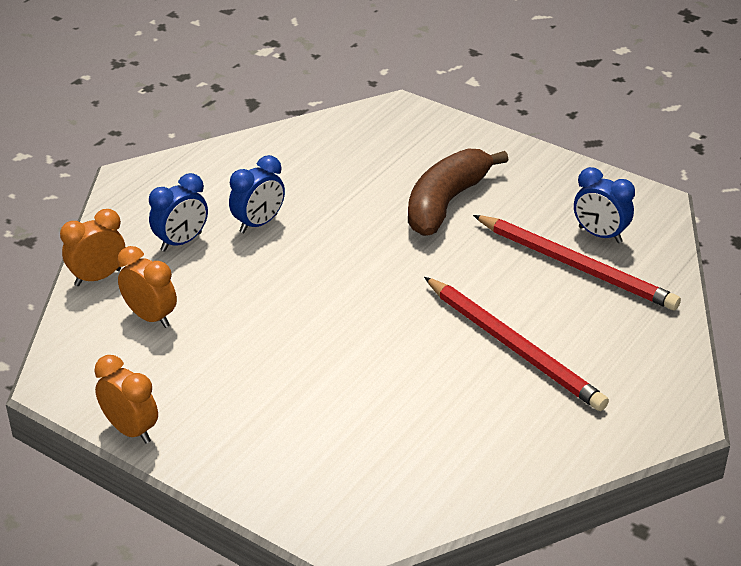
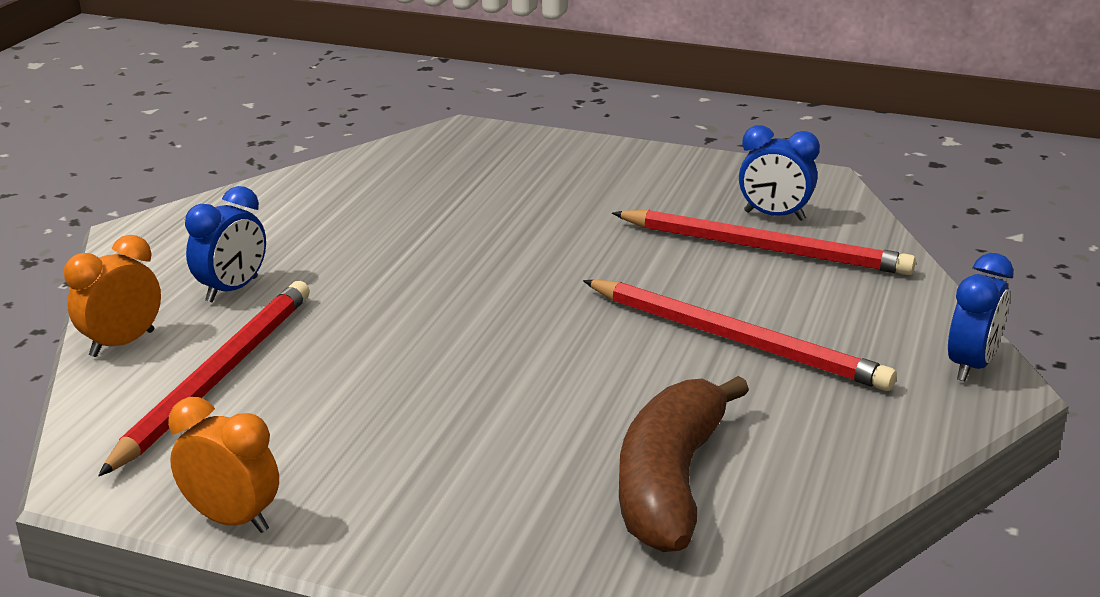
camera: 15 degrees left, 10 degrees down
(150, 317) = (216, 378): orange clock -> red pencil
(258, 224) = (333, 258): blue clock -> blue clock (970, 366)
(446, 203) = (569, 208): brown banana -> brown banana (670, 482)

